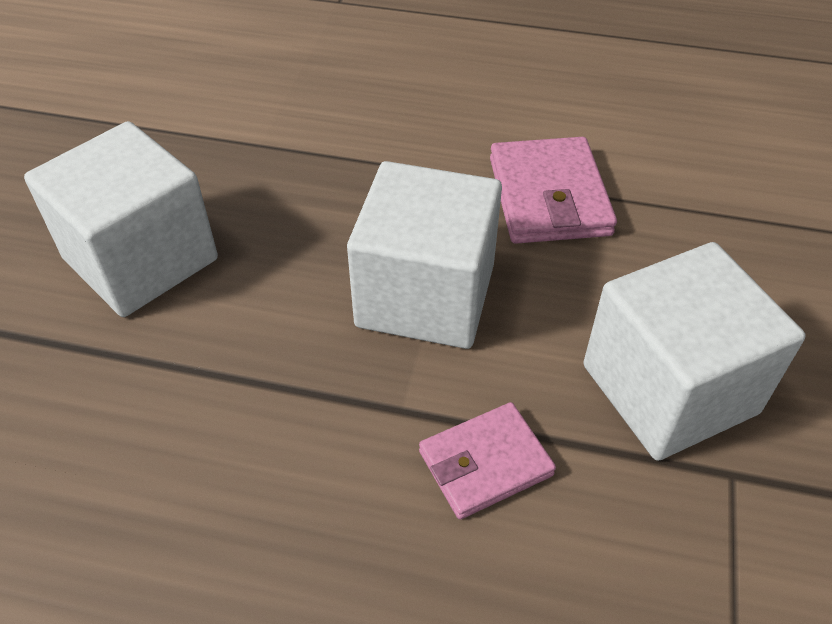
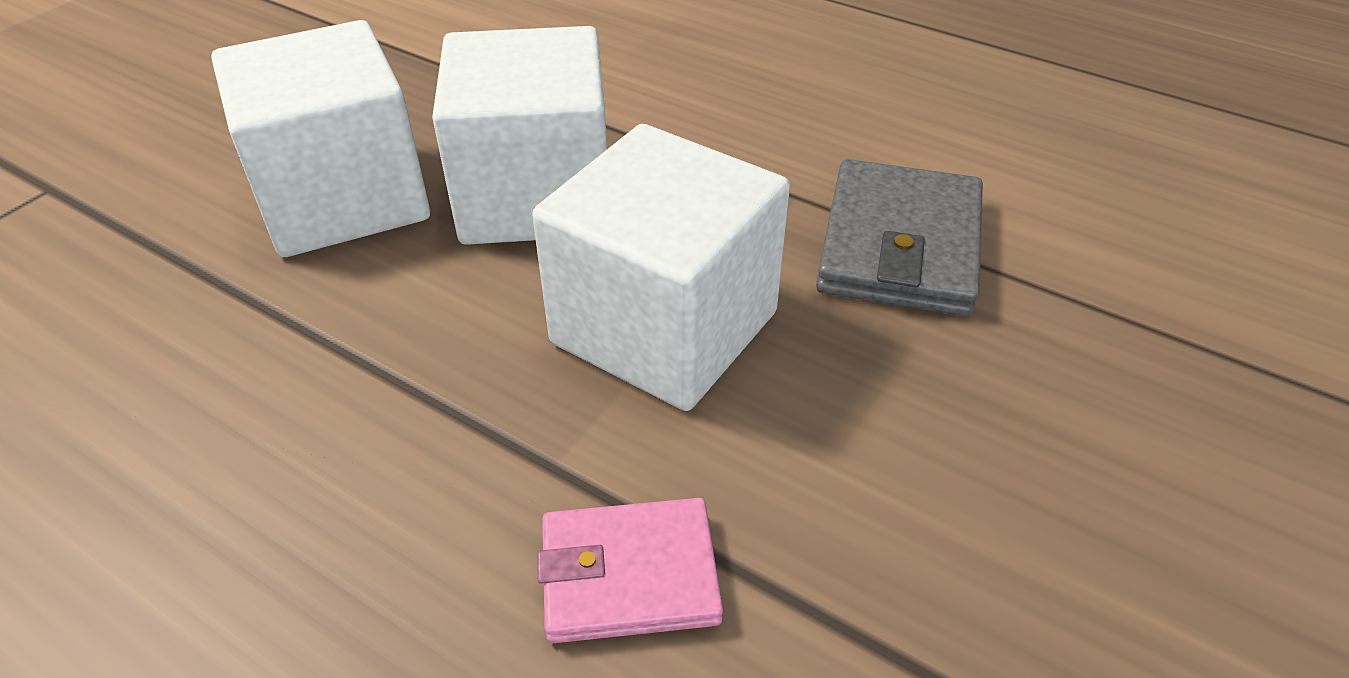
camera: 20 degrees right, 5 degrees down
(548, 196) = (899, 246): pink wallet -> grey wallet
(669, 389) = (962, 554): white cube -> white cube (535, 197)

